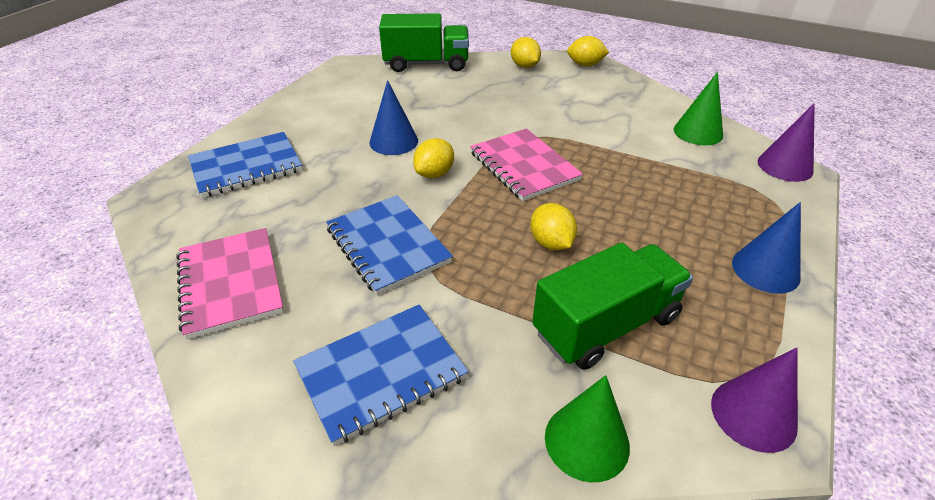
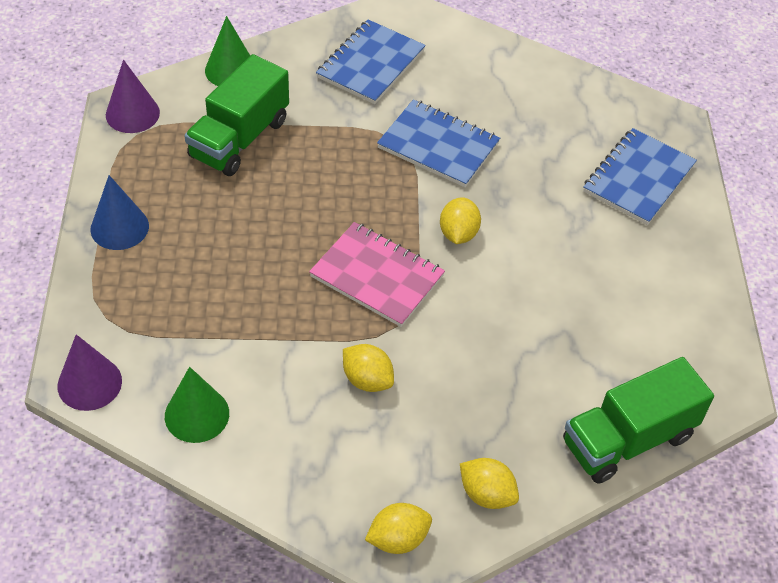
camera: 150 degrees right, 10 degrees up
(230, 283) = (522, 81): pink notebook -> none
(393, 141) = (535, 263): blue cone -> none
(551, 243) = (307, 193): yellow lemon -> yellow lemon (367, 380)

